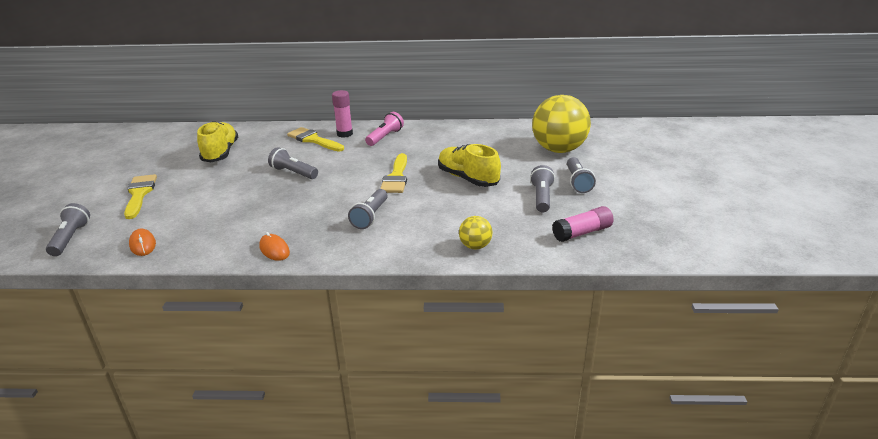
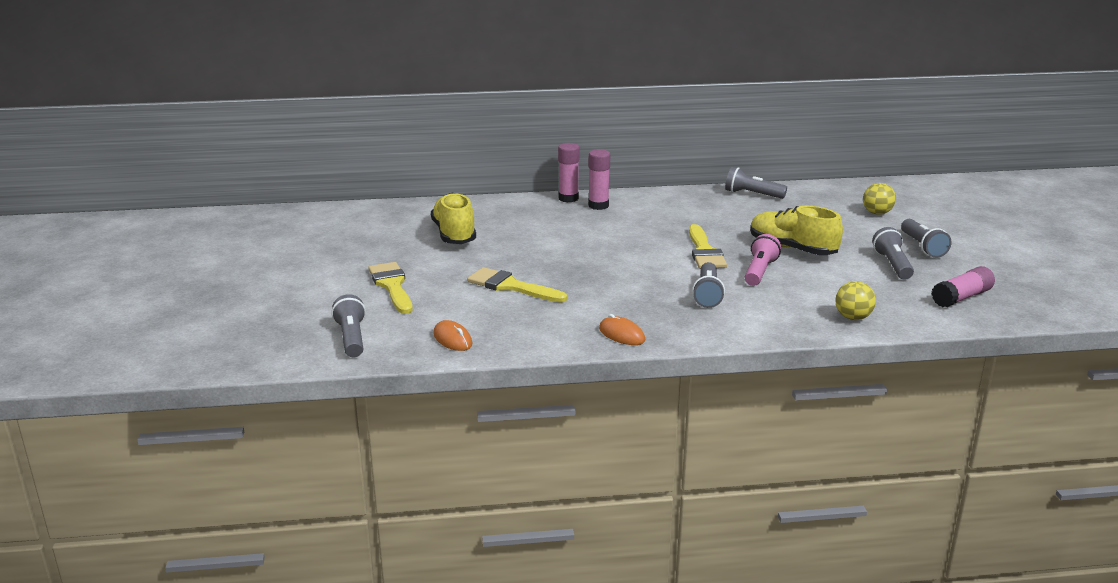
camera: 10 degrees left, 5 degrees down
(293, 173) = (571, 252): grey flashlight -> grey flashlight (752, 194)
(313, 140) = (563, 214): yellow brush -> yellow brush (511, 286)
(327, 127) = (568, 198): none -> pink glue stick
(385, 137) = (653, 207): pink flashlight -> pink flashlight (759, 271)
(558, 150) = (877, 213): yellow ball -> yellow ball, size x0.46

